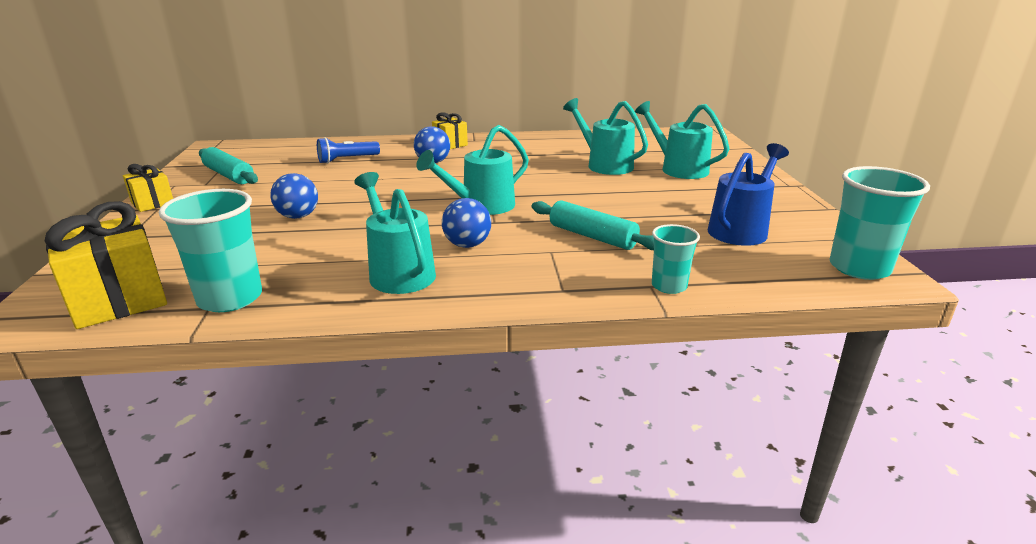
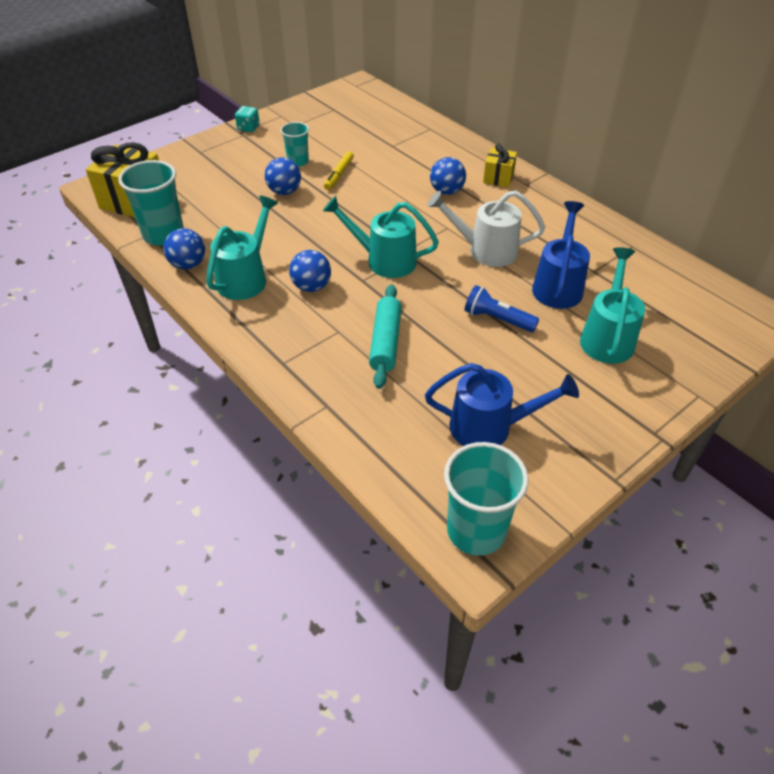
camera: 55 degrees right, 20 degrees up
(153, 203) = (248, 128): yellow gift -> turquoise dice
(229, 175) = (318, 124): turquoise rolling pin -> none
(316, 298) = (188, 264): none -> blue ball
(325, 189) = (339, 174): none -> yellow marker
(347, 160) = (402, 151): blue flashlight -> blue flashlight (497, 319)
(529, 172) = (485, 250): none -> white watering can
(604, 165) = (558, 285): turquoise watering can -> blue watering can
(669, 286) = (334, 416): turquoise cup -> turquoise cup (298, 161)

